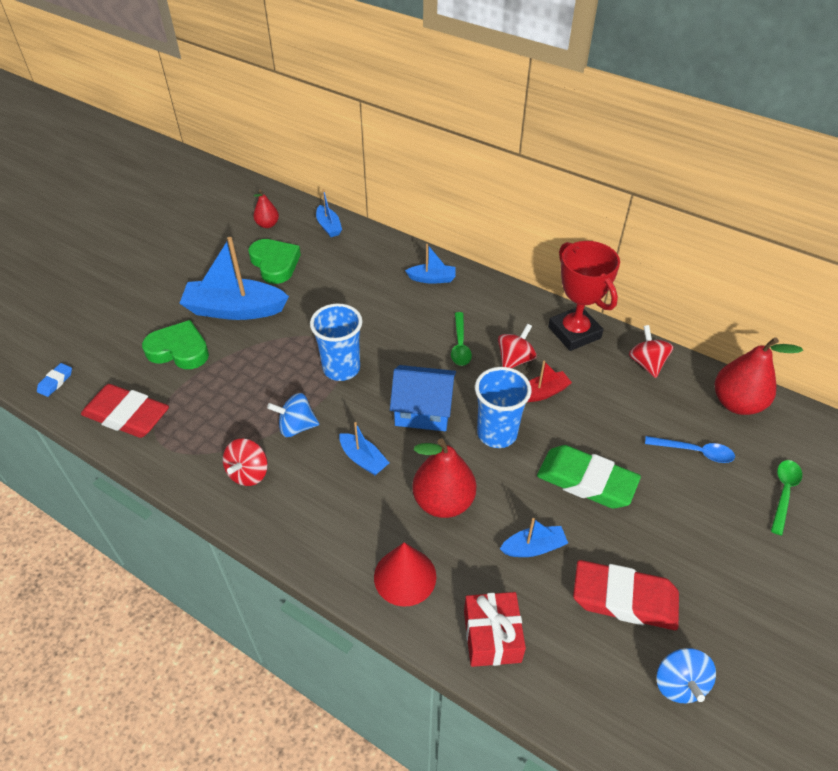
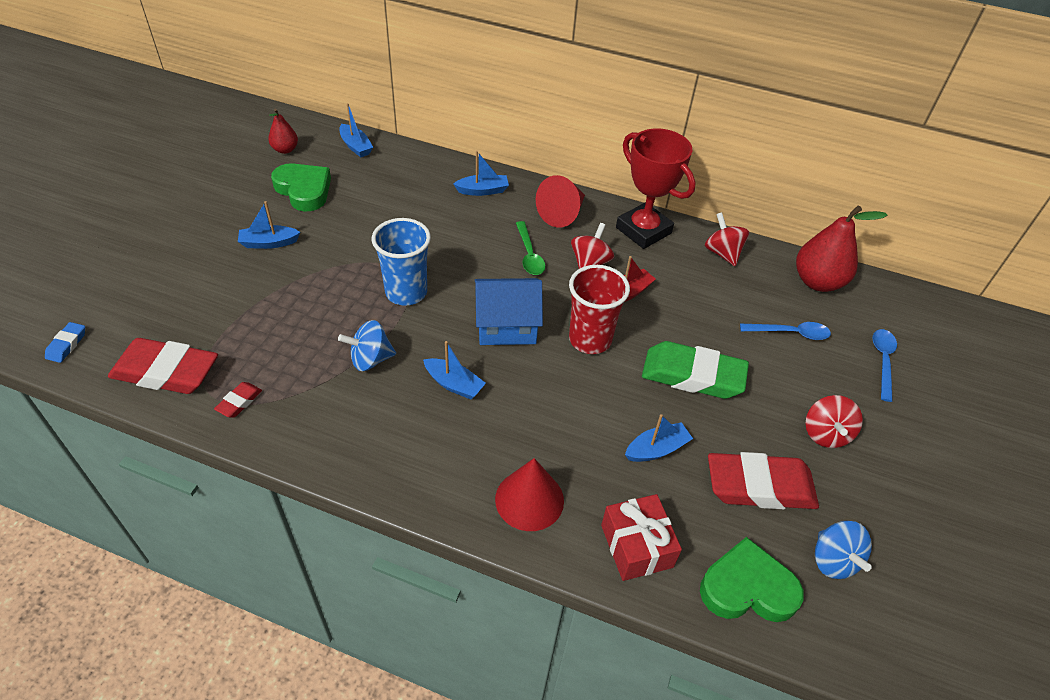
camera: 15 degrees left, 0 degrees up
(179, 350) = (213, 293): green heart -> green heart (747, 588)
(179, 450) = (239, 402): none -> red eraser
(235, 309) = (269, 243): blue boat -> blue boat, size x0.50
(248, 473) = (327, 416): red spinning top -> red spinning top (825, 434)
(443, 501) = (551, 416): red pear -> none
(497, 433) = (590, 339): blue cup -> red cup
(501, 308) = (562, 213): none -> red cone
(784, 493) = (883, 361): green spoon -> blue spoon

